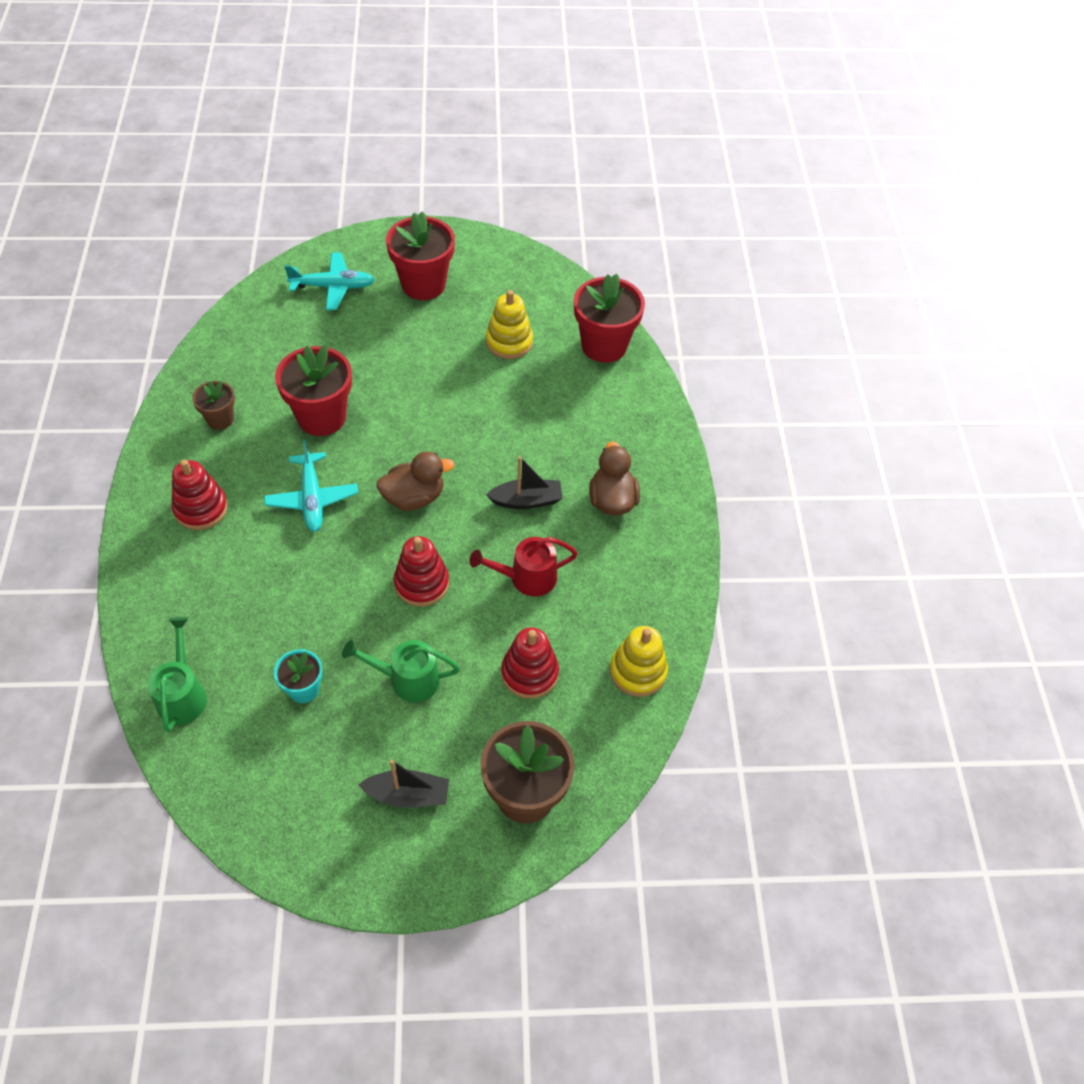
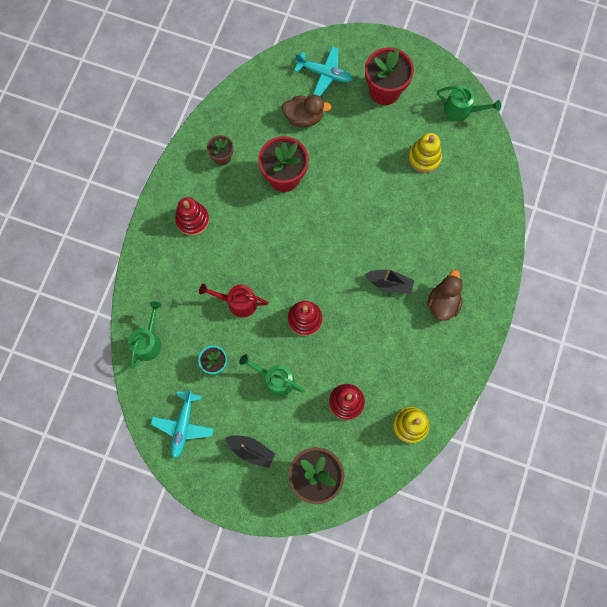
camera: 25 degrees right, 20 degrees up
(312, 499) = (259, 236): turquoise plane -> turquoise plane (183, 425)
(414, 497) = (321, 257): brown duck -> brown duck (304, 117)
(526, 578) = (368, 338): red watering can -> red watering can (237, 302)
(534, 278) = (461, 110): none -> green watering can
(604, 346) = (486, 182): red flower pot -> none

